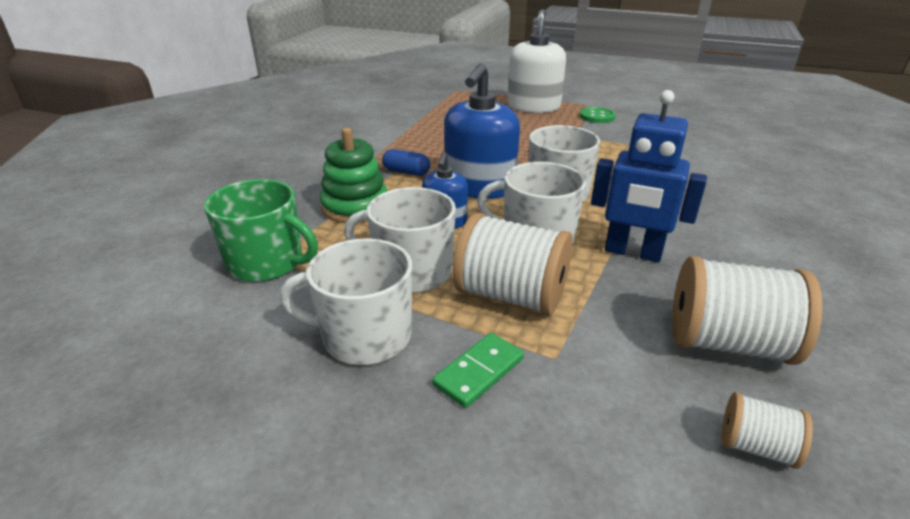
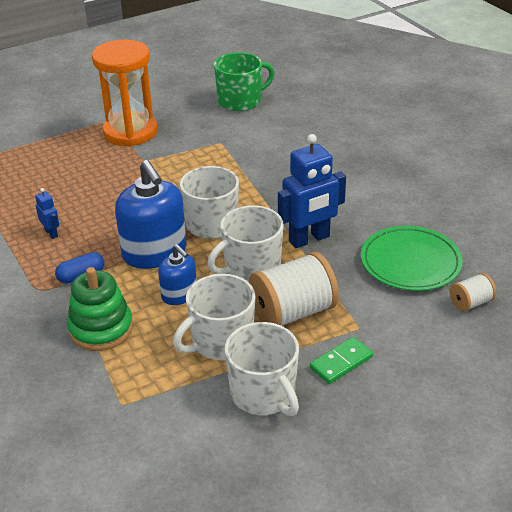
camera: 50 degrees left, 5 degrees up
(267, 263) = (125, 408): green mug -> green mug (240, 101)
(364, 336) = (264, 394): white mug -> white mug turned 75 degrees counterclockwise
(436, 142) = (51, 233): none -> blue robot
(478, 372) = (341, 362): green domino -> green domino turned 60 degrees clockwise
(533, 106) = (65, 148): white soap dispenser -> none
(597, 117) = (130, 132): green button -> orange hourglass
(727, 343) = (410, 262): white spool -> green plate

